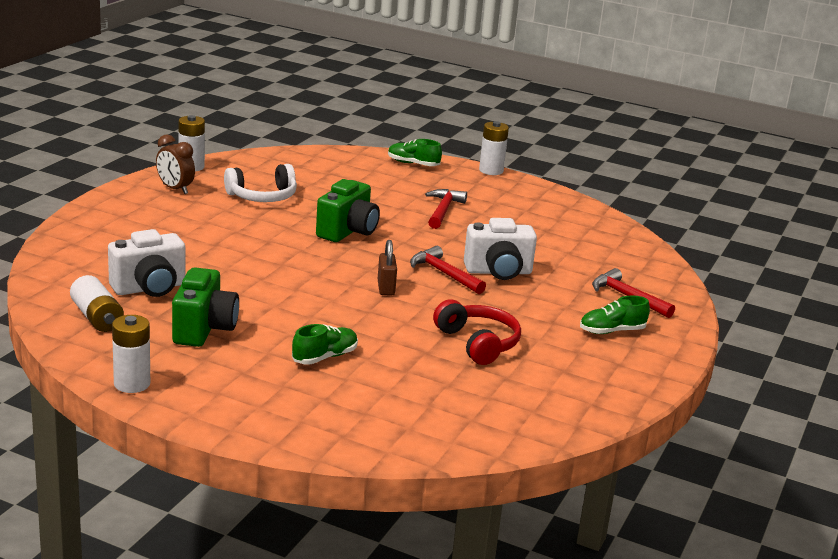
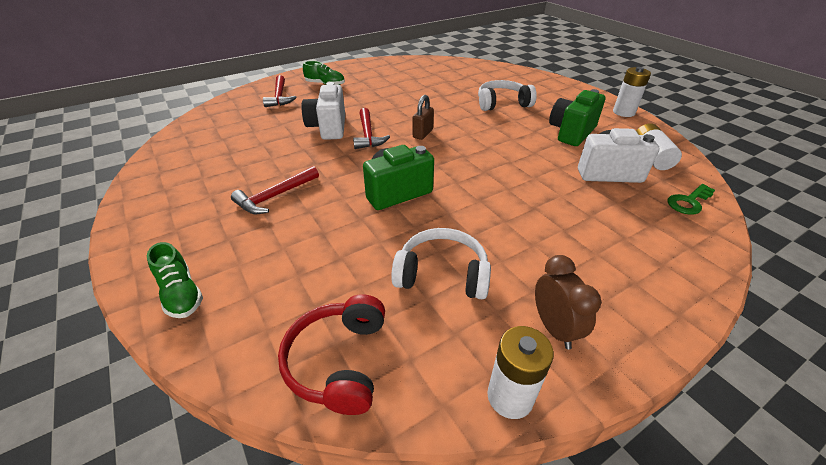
camera: 145 degrees left, 15 degrees up
(64, 276) = (688, 202): none -> green key
(325, 357) = (502, 103): green shoe -> white headphones
(478, 343) = (407, 93): red headphones -> red headphones (339, 361)
(491, 170) = (119, 248): white battery -> none
(498, 272) = (328, 128): white camera -> white camera turned 120 degrees counterclockwise

